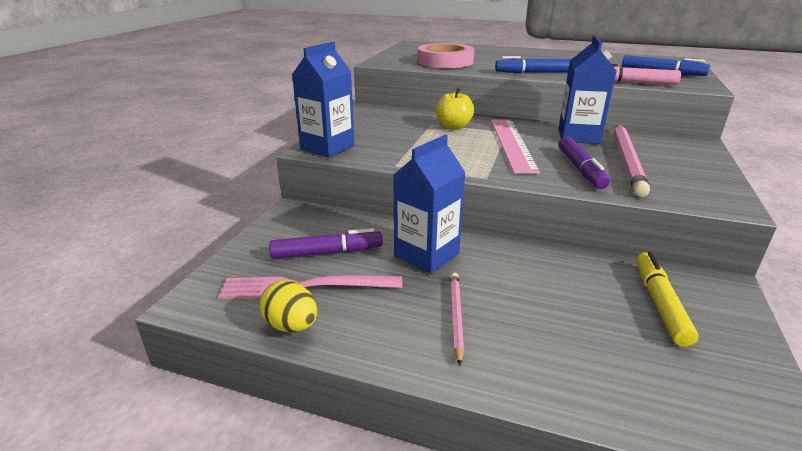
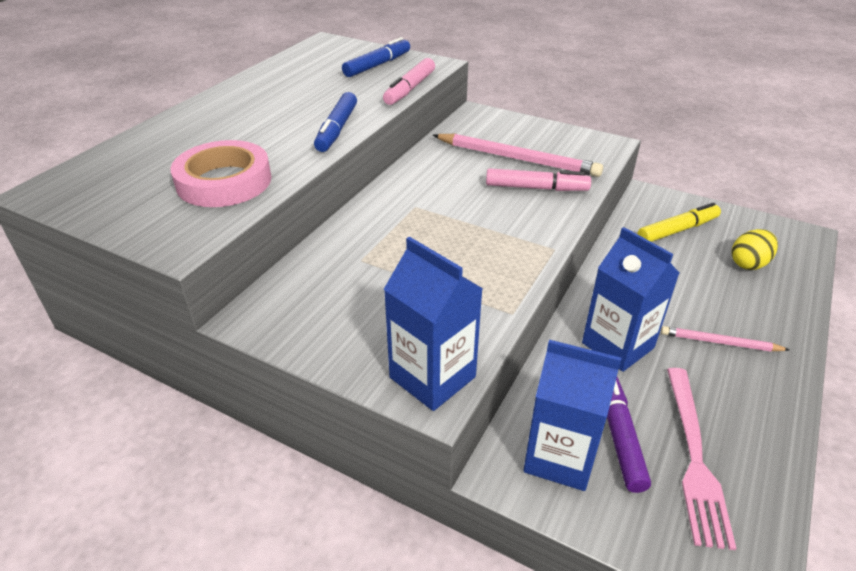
camera: 80 degrees left, 10 degrees up
(291, 326) = (765, 469): yellow egg -> yellow egg (748, 264)
(453, 127) = (383, 243): yellow apple -> none
(512, 143) = (456, 211): pink ruler -> none
(578, 136) = (445, 166): blue carton -> blue carton (560, 457)
(580, 169) = (536, 188): purple marker -> pink marker
(659, 303) = (677, 230): yellow marker -> yellow marker turned 135 degrees clockwise

